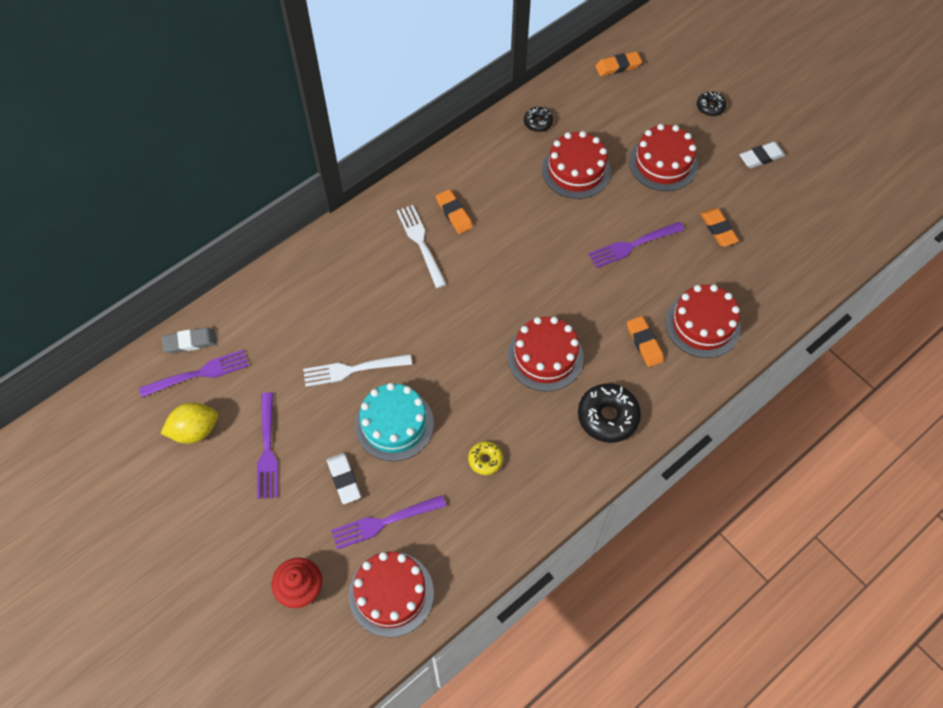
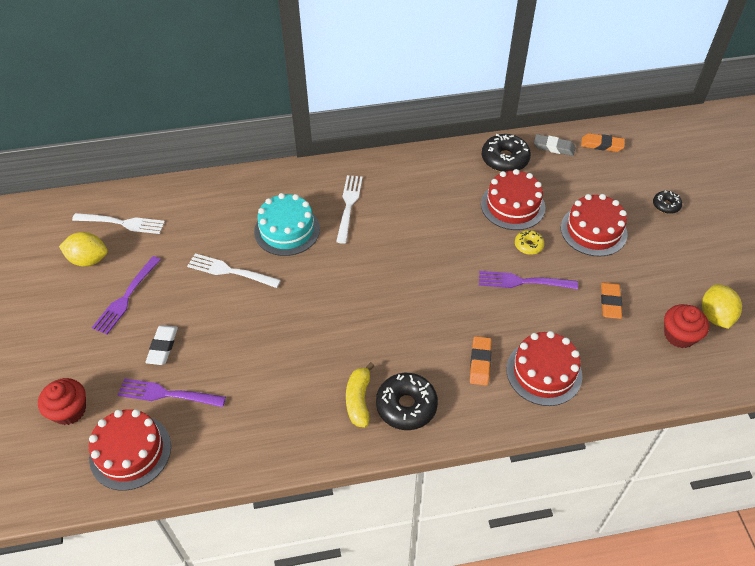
camera: 30 degrees right, 10 degrees down
(190, 342) = (133, 200): grey eraser -> grey eraser (554, 147)
(199, 374) = (122, 223): purple fork -> white fork
(394, 424) = (230, 325): turquoise cake -> turquoise cake (287, 230)
(454, 213) = (390, 196): orange eraser -> none
(485, 460) = (280, 388): yellow donut -> yellow donut (528, 245)
(538, 122) = (505, 159): black donut -> black donut, size x1.81
(545, 357) = (387, 333): red cake -> none
(563, 433) = (359, 400): none -> yellow banana
(761, 157) = (689, 262): white eraser -> none
(791, 233) = (679, 335): none -> red cupcake
(809, 200) = (715, 316): none -> yellow lemon

